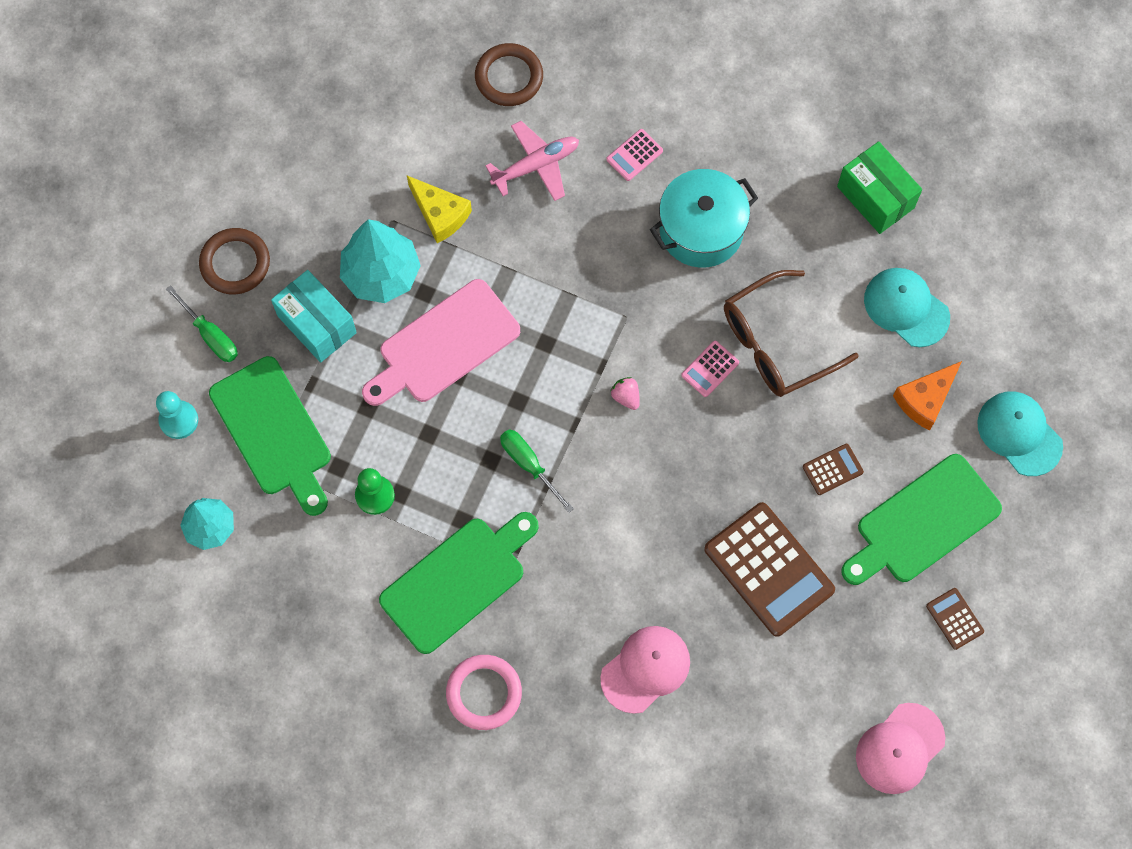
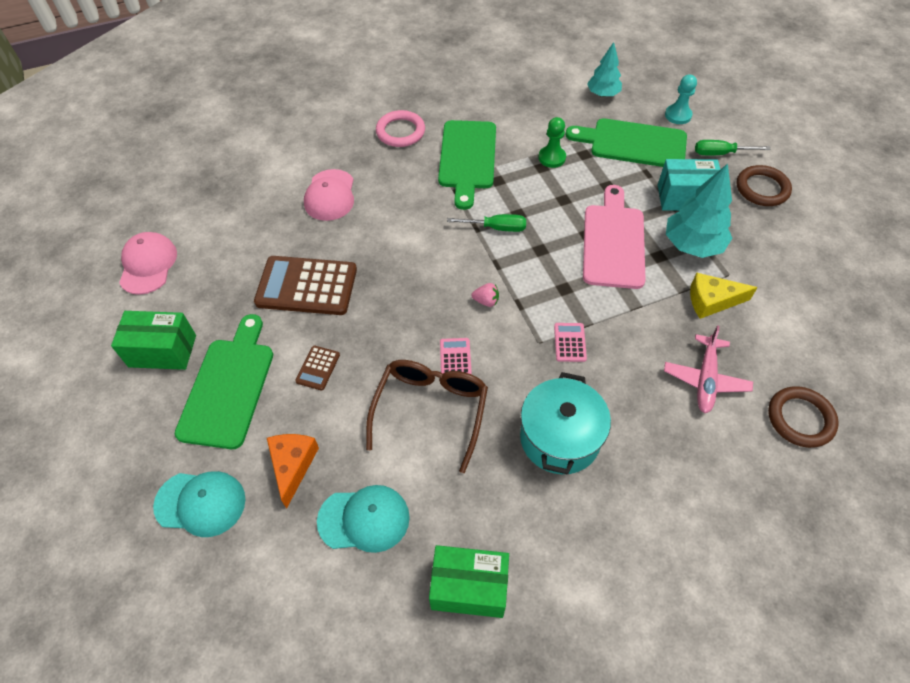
camera: 135 degrees right, 15 degrees down
(634, 155) = (661, 446): pink calculator -> pink calculator (570, 342)
(954, 618) = (162, 351): brown calculator -> green box

